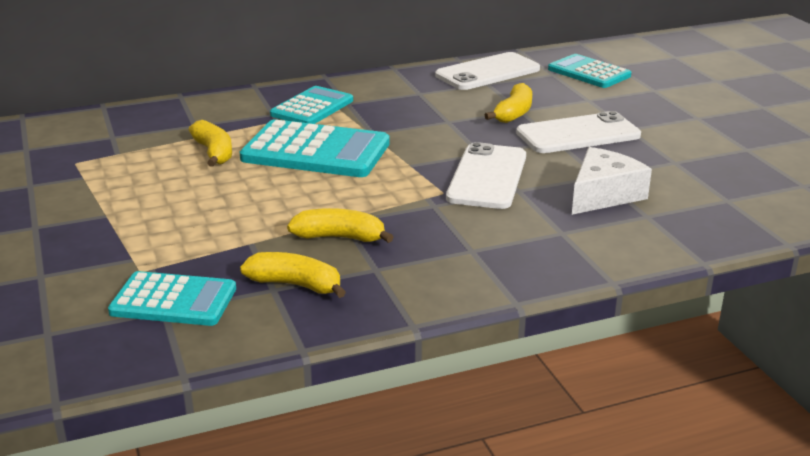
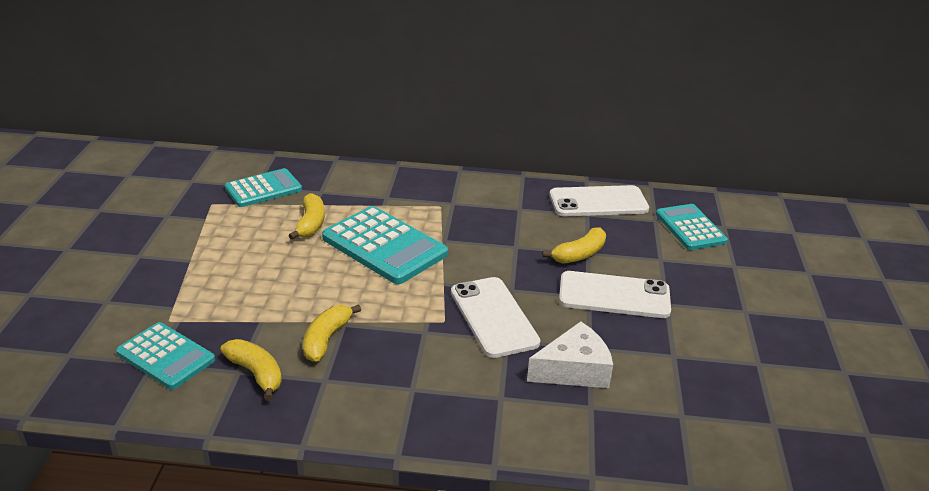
camera: 25 degrees right, 5 degrees up
(312, 108) = (421, 199): turquoise calculator -> turquoise calculator (263, 189)
(340, 237) = (326, 339): yellow banana -> yellow banana turned 105 degrees counterclockwise
(487, 177) = (494, 317): white phone -> white phone turned 60 degrees counterclockwise

